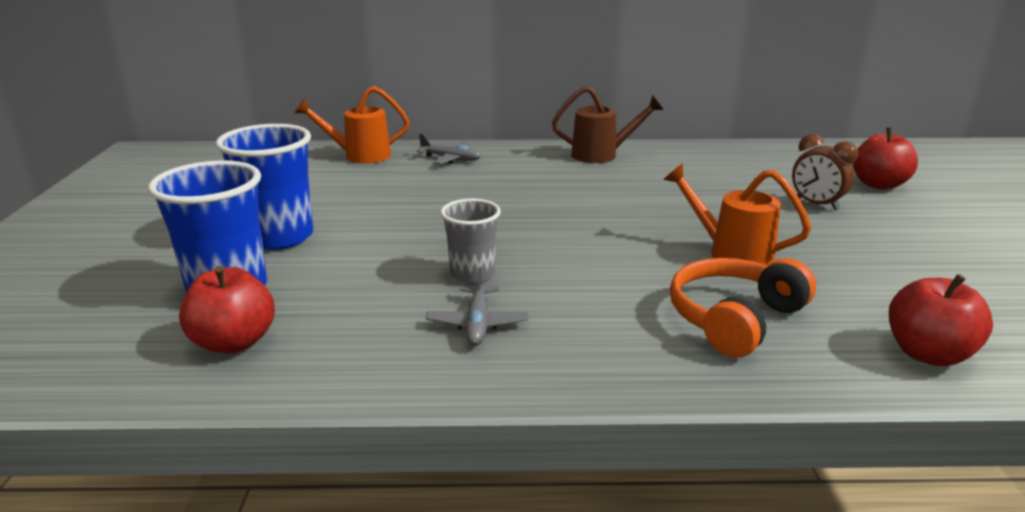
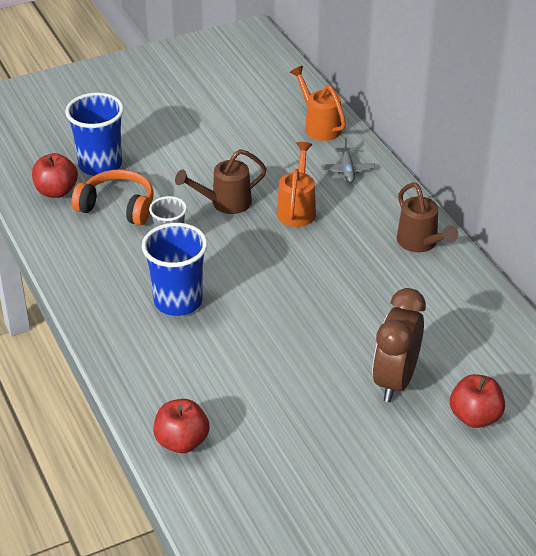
camera: 65 degrees right, 15 degrees up
(280, 237) = (169, 153): blue cup -> blue cup (178, 301)
(431, 224) = (225, 203): none -> brown watering can
(477, 324) = (116, 262): grey plane -> none
(731, 253) = (269, 345): orange watering can -> orange watering can (297, 209)
(734, 319) = (178, 358): orange headphones -> orange headphones (117, 207)
(816, 204) = (395, 381): brown clock -> brown clock, size x1.67

